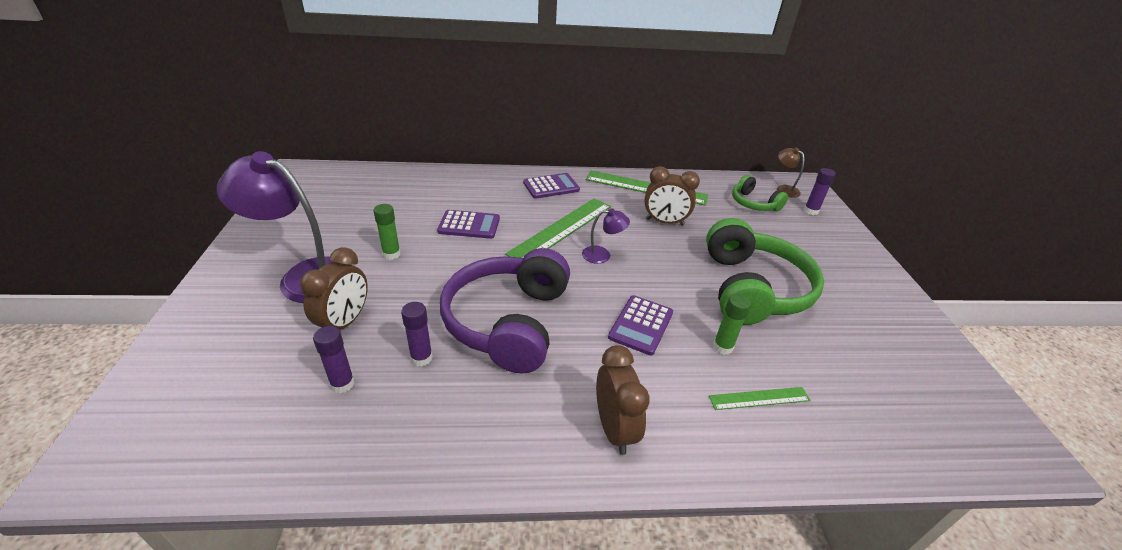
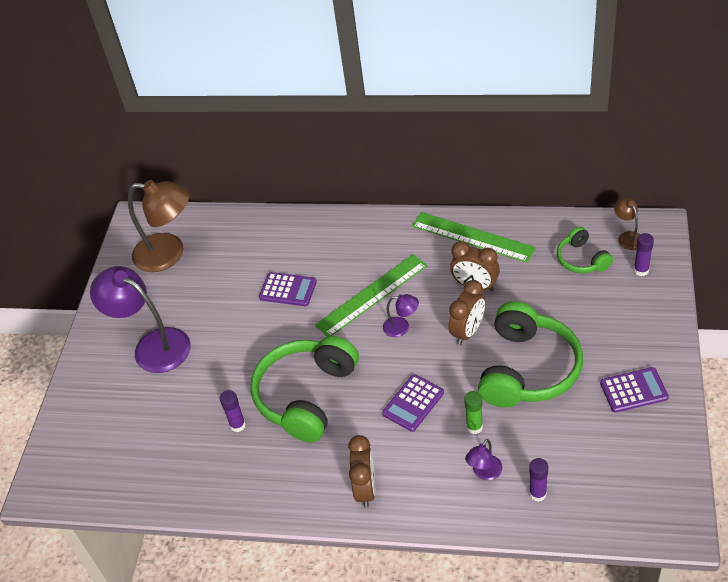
camera: 20 degrees right, 10 degrees up
(332, 197) = (169, 254): none -> brown lamp
(342, 384) = (183, 443): purple glue stick -> purple glue stick (537, 493)
(345, 322) = (183, 391): brown clock -> brown clock (468, 331)
(391, 254) = (219, 324): green glue stick -> none
(508, 322) = (306, 396): purple headphones -> green headphones
(551, 186) = (374, 237): purple calculator -> purple calculator (633, 390)
(759, 398) = (484, 473): green ruler -> purple lamp

